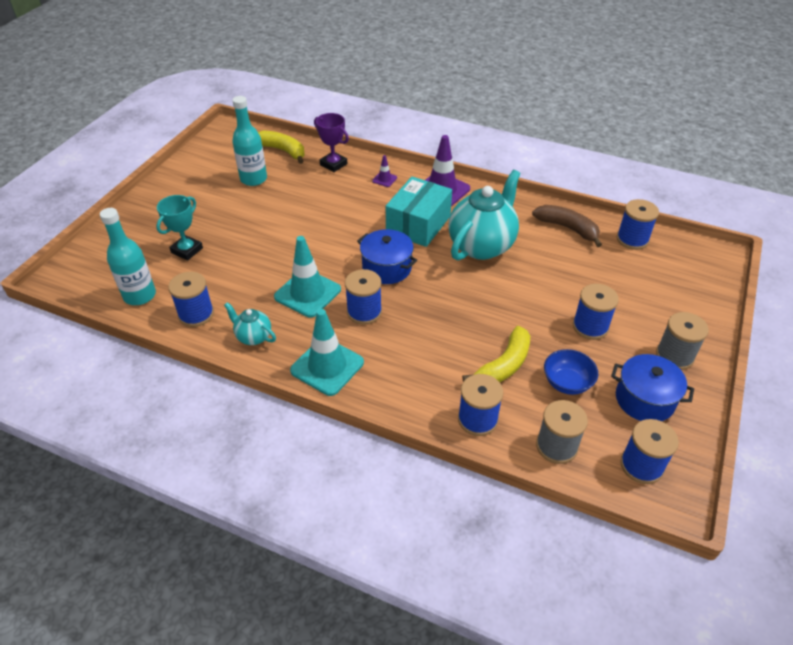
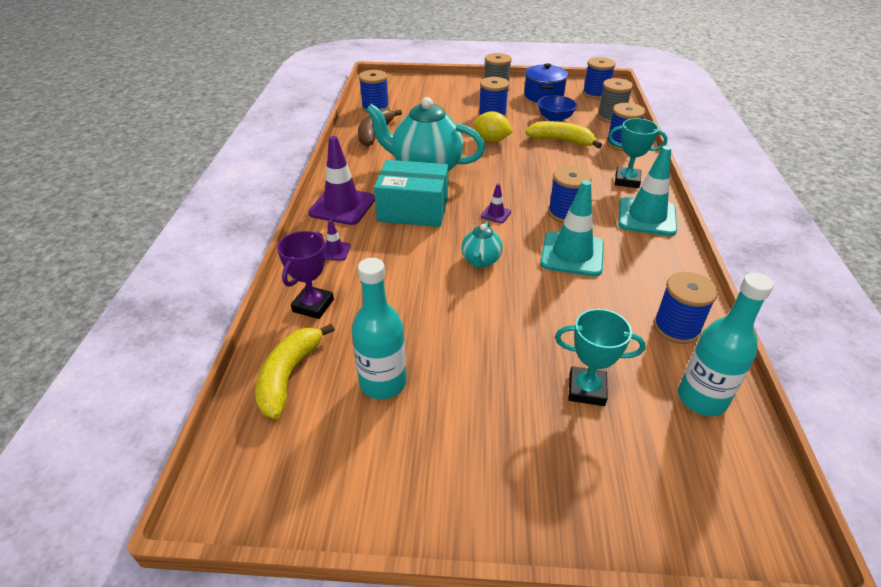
camera: 110 degrees left, 5 degrees down
(253, 337) = (661, 271): turquoise teapot -> turquoise teapot (481, 261)
(386, 268) = (496, 214): blue pot -> purple traffic cone
(395, 383) = (627, 181): none -> turquoise trophy
(526, 307) = (491, 140): none -> yellow lemon

